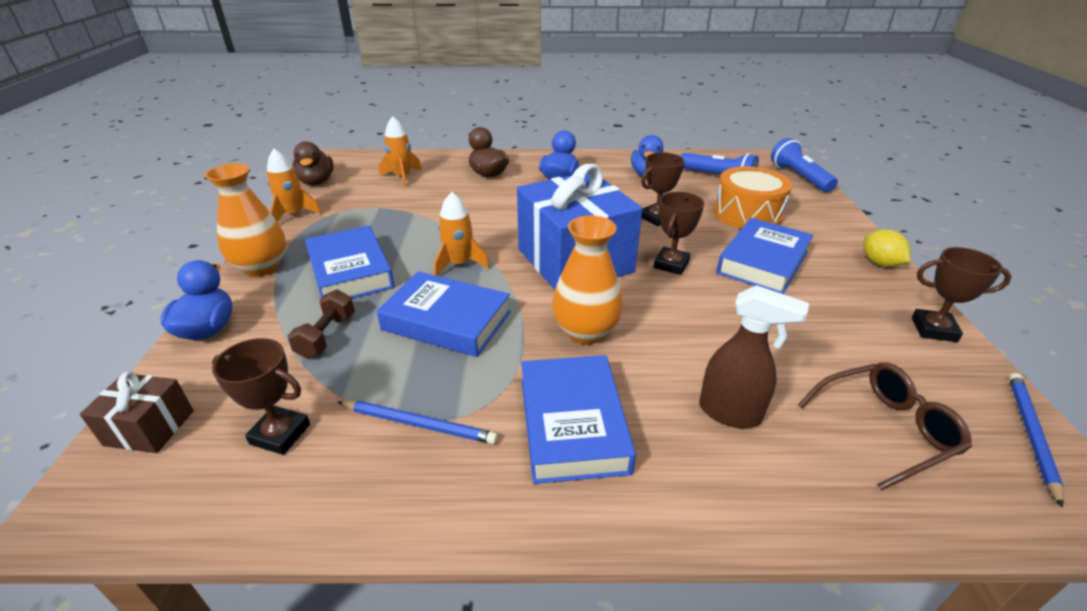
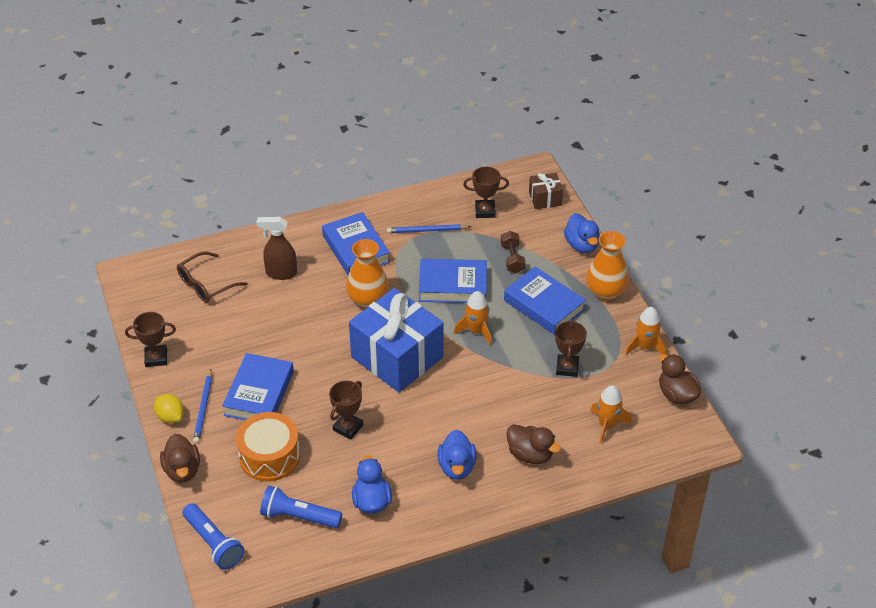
camera: 160 degrees right, 10 degrees up
(671, 264) = (326, 372): brown trophy -> brown trophy (567, 367)
(846, 221) = (182, 470): none -> brown duck
(1030, 434) = (135, 300): blue pencil -> blue pencil (203, 408)

